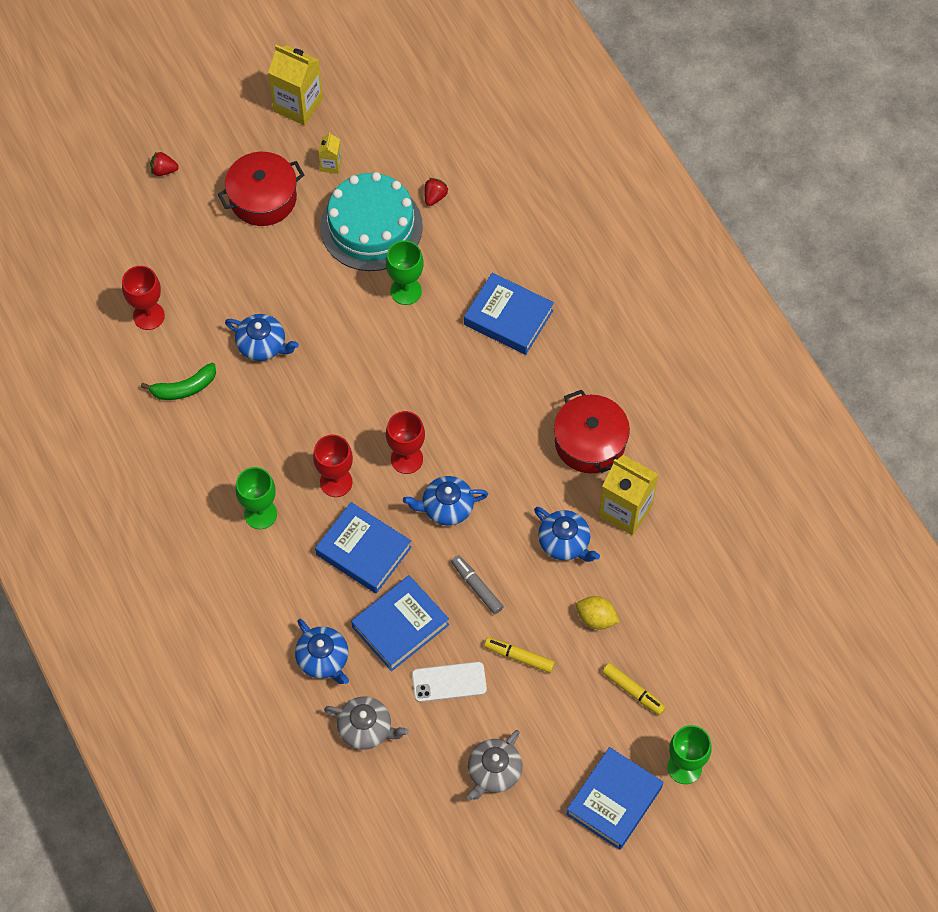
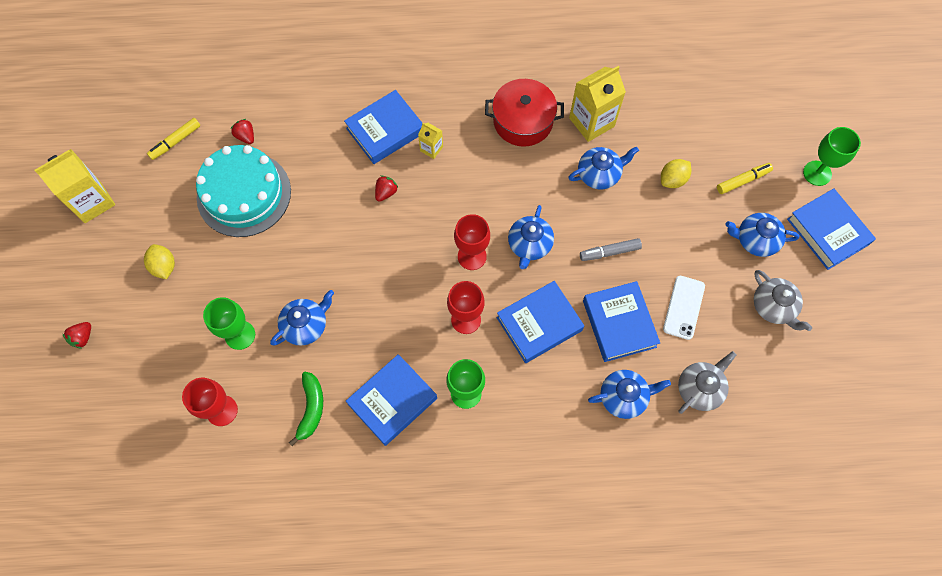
camera: 65 degrees left, 5 degrees up
(223, 453) = (392, 401): none -> blue book
(263, 198) = (164, 266): red pot -> yellow lemon
(331, 165) = (166, 200): yellow carton -> yellow carton (431, 149)
(406, 291) = (319, 193): green goblet -> green goblet (240, 335)
(437, 350) = (386, 192): none -> red strawberry
(519, 657) = (682, 247): yellow marker -> yellow marker (175, 142)
(565, 728) = (755, 240): none -> blue teapot

